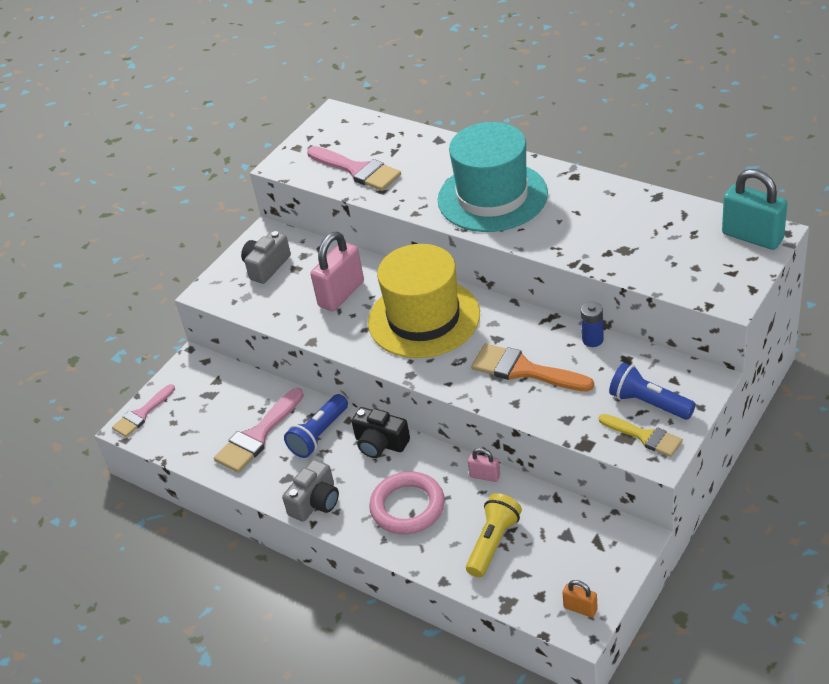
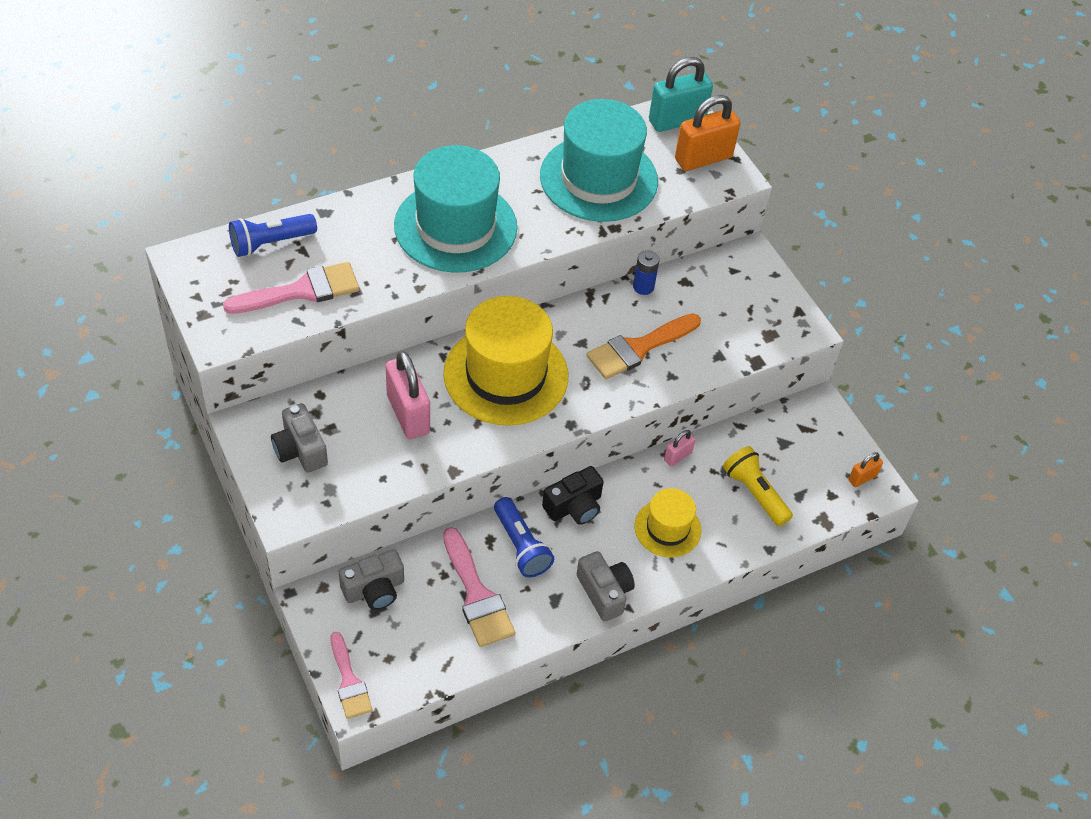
camera: 70 degrees left, 10 degrees up
(222, 384) = (374, 589): none -> grey camera
(407, 507) = (667, 528): pink ring -> yellow hat
(629, 233) = (598, 178): none -> turquoise hat
(644, 436) = (778, 323): yellow brush -> none
(649, 403) = (745, 299): blue flashlight -> blue flashlight (271, 243)
(727, 272) = (703, 158): none -> orange padlock

